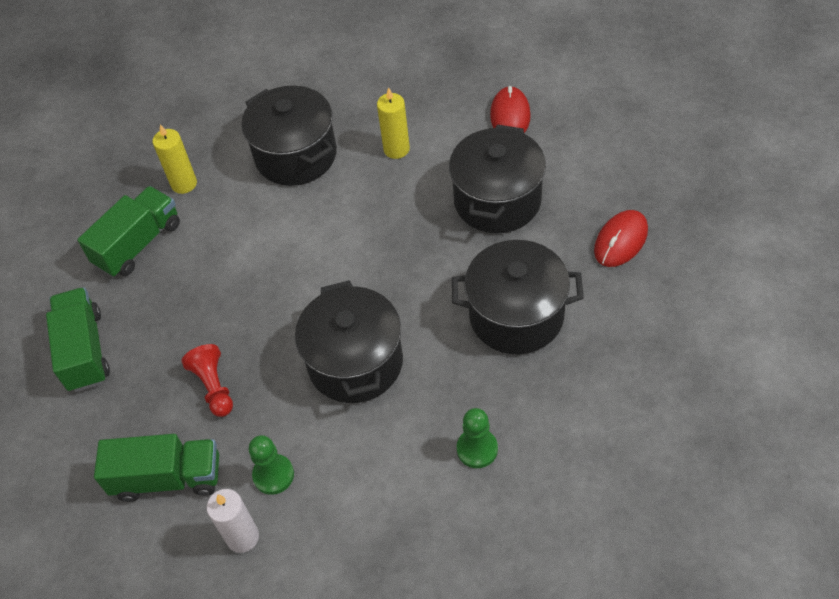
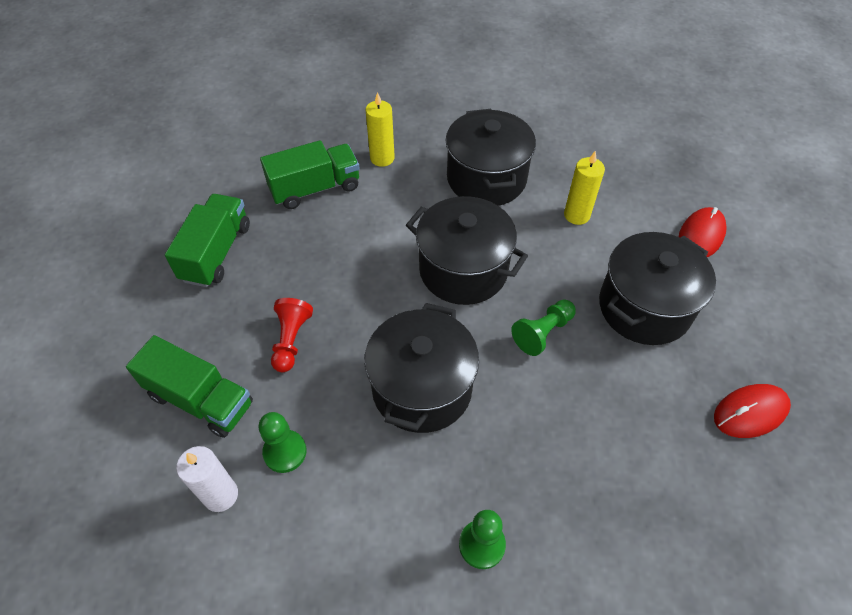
camera: 25 degrees right, 0 degrees up
(427, 264) = (542, 333): none -> green pawn
(516, 316) = (599, 429): black pot -> black pot (463, 270)

